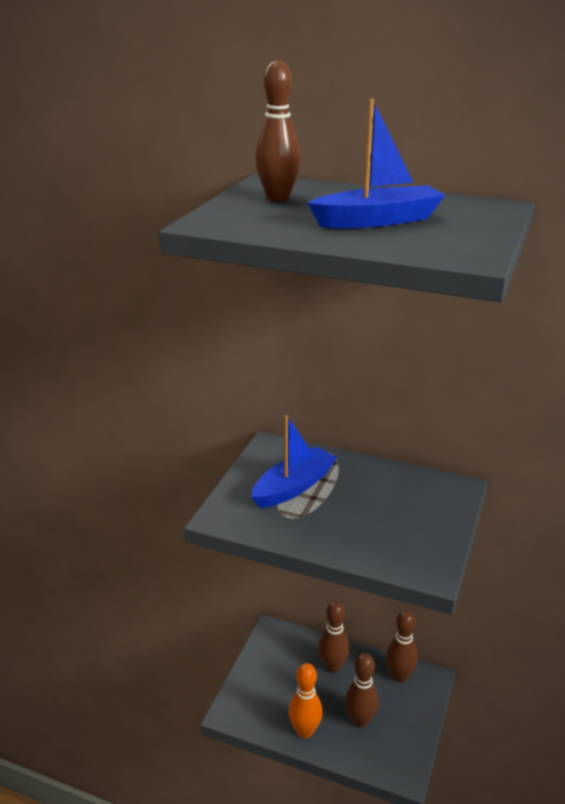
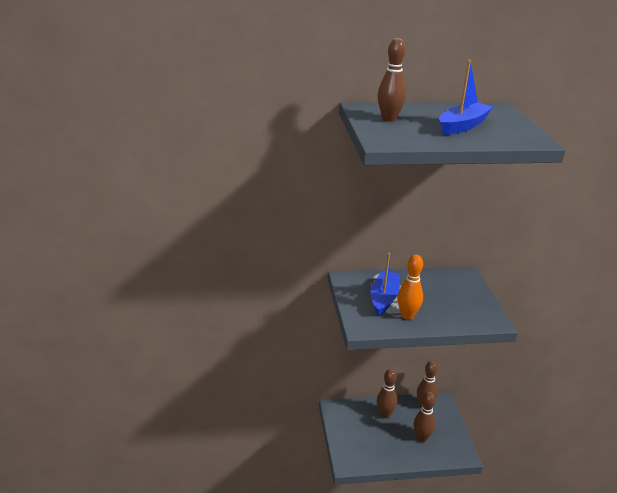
camera: 30 degrees left, 0 degrees up
(305, 731) = (397, 455): orange bowling pin -> orange bowling pin (407, 315)

